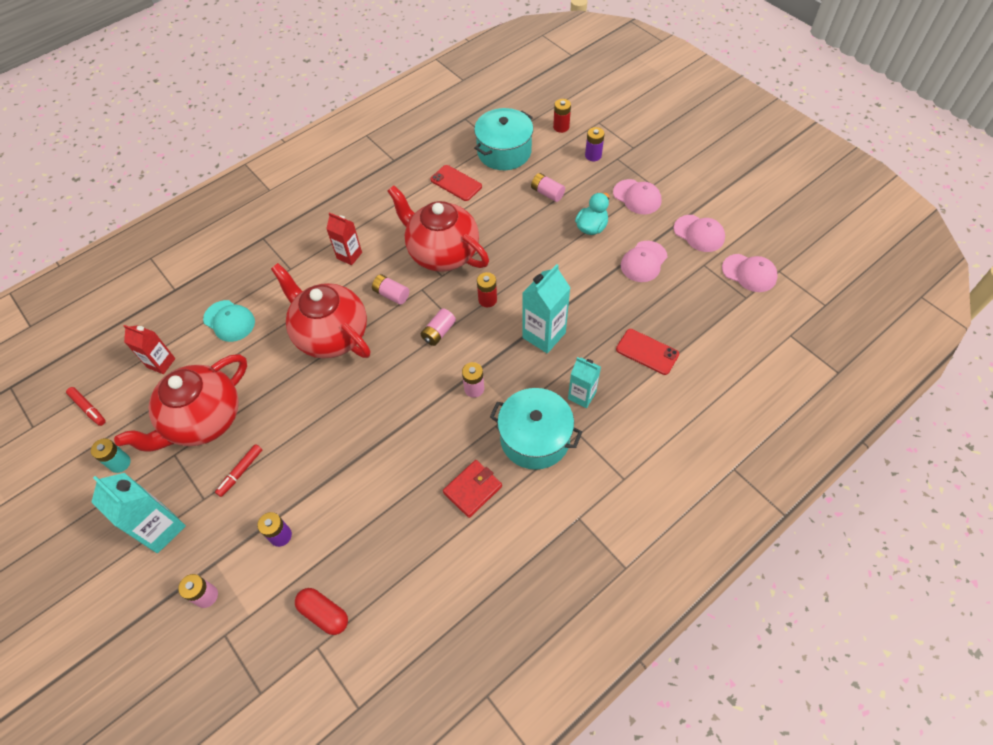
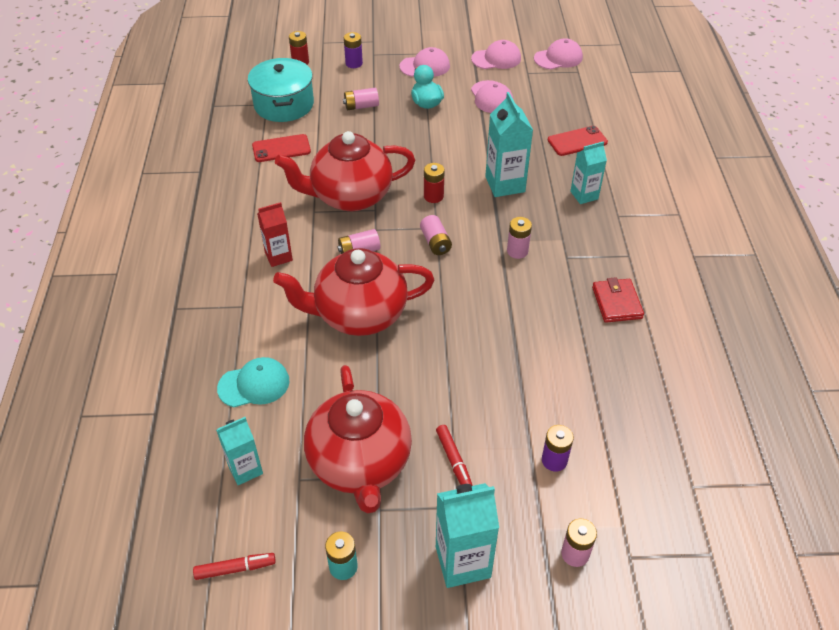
camera: 55 degrees left, 10 degrees down
(161, 363) = (245, 469): red carton -> turquoise carton
(324, 614) = (662, 465): red capsule -> none
(535, 438) = (599, 241): turquoise pot -> none

